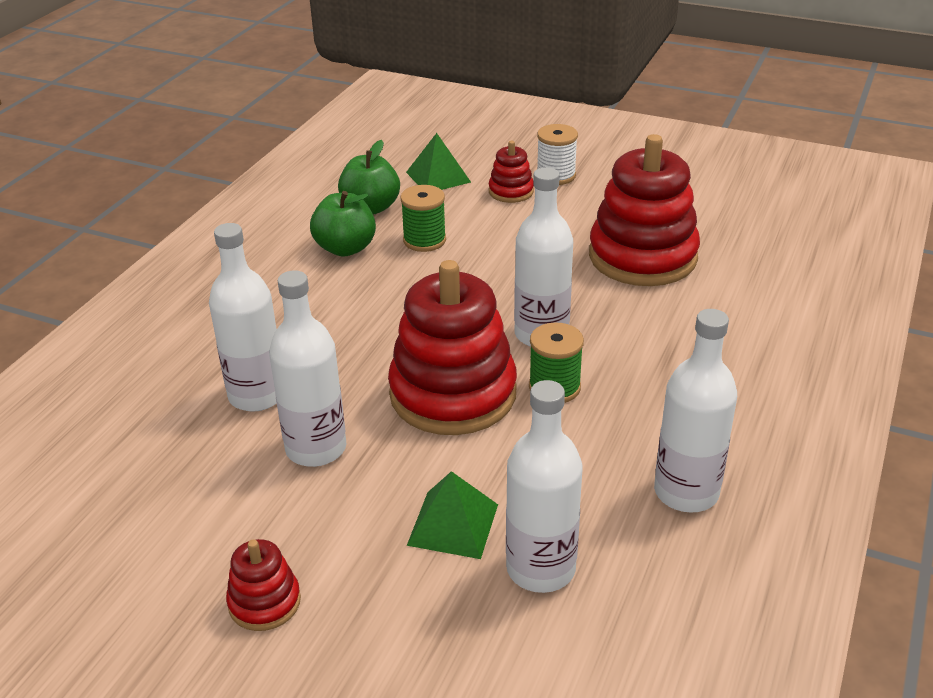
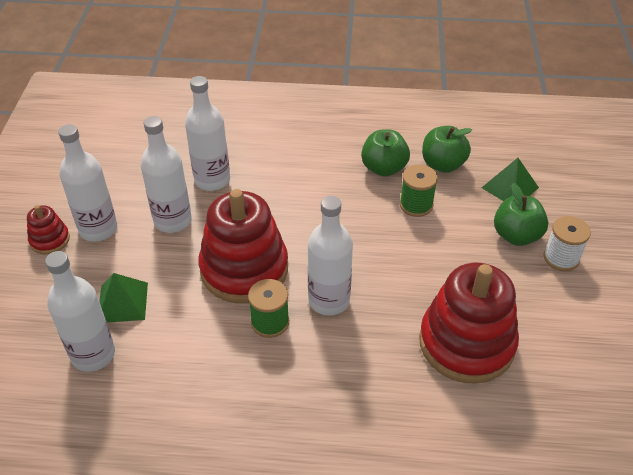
camera: 70 degrees right, 10 degrees up
(511, 191) = (516, 235): red stacking toy -> green apple
(686, 492) = (180, 422): white bottle -> white bottle (98, 229)

